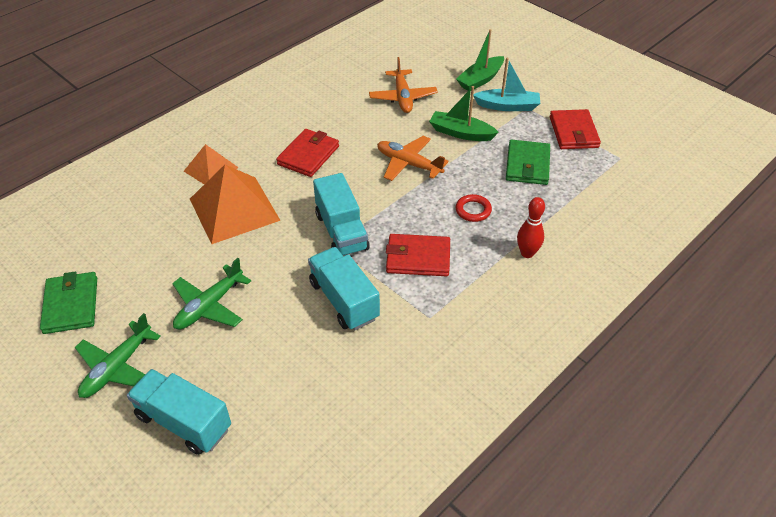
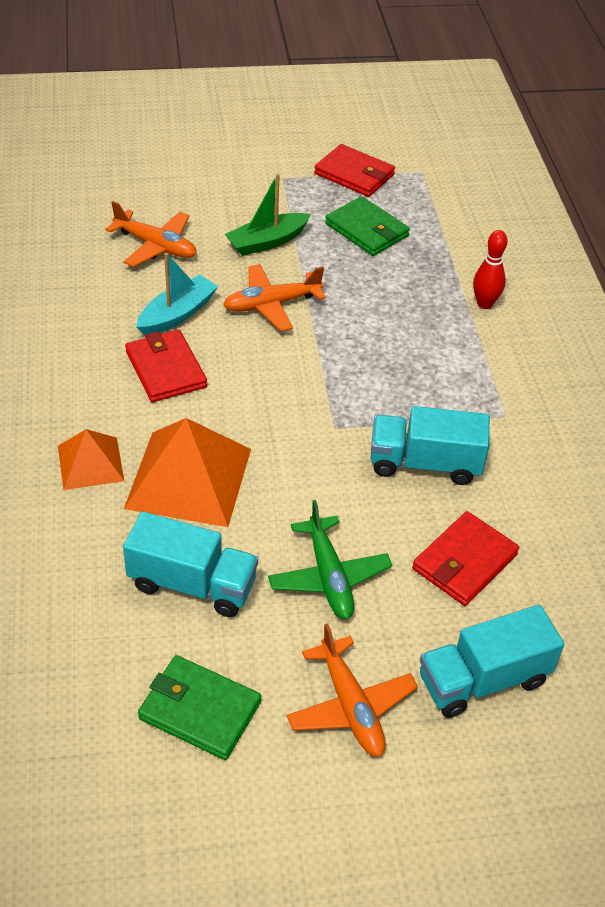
camera: 55 degrees left, 0 degrees up
(117, 368) = (351, 706): green plane -> orange plane
(341, 232) = (321, 411): turquoise truck -> turquoise truck (192, 584)
(418, 258) = (418, 377): red wallet -> red wallet (464, 562)
(473, 210) = (391, 302): red ring -> none
(480, 80) = (198, 179): green boat -> none
(507, 106) = (264, 188): turquoise boat -> turquoise boat (177, 314)

